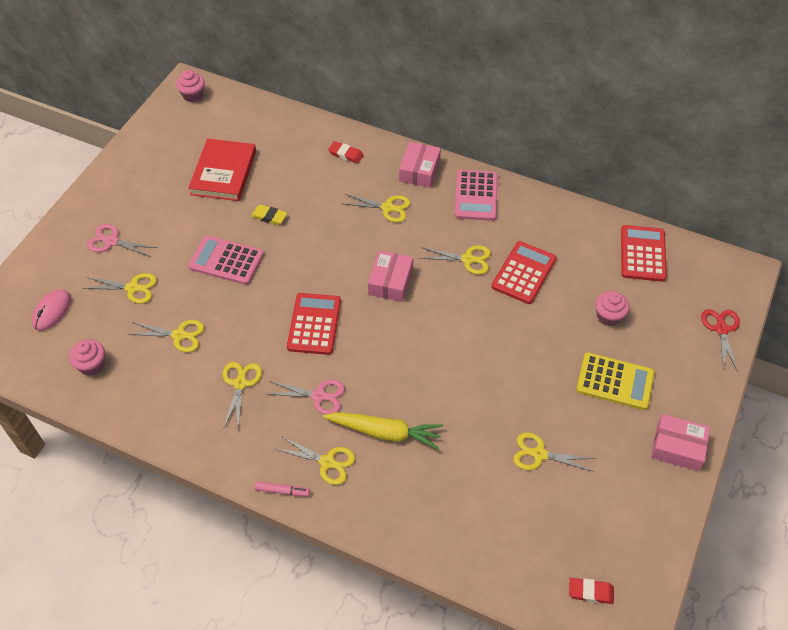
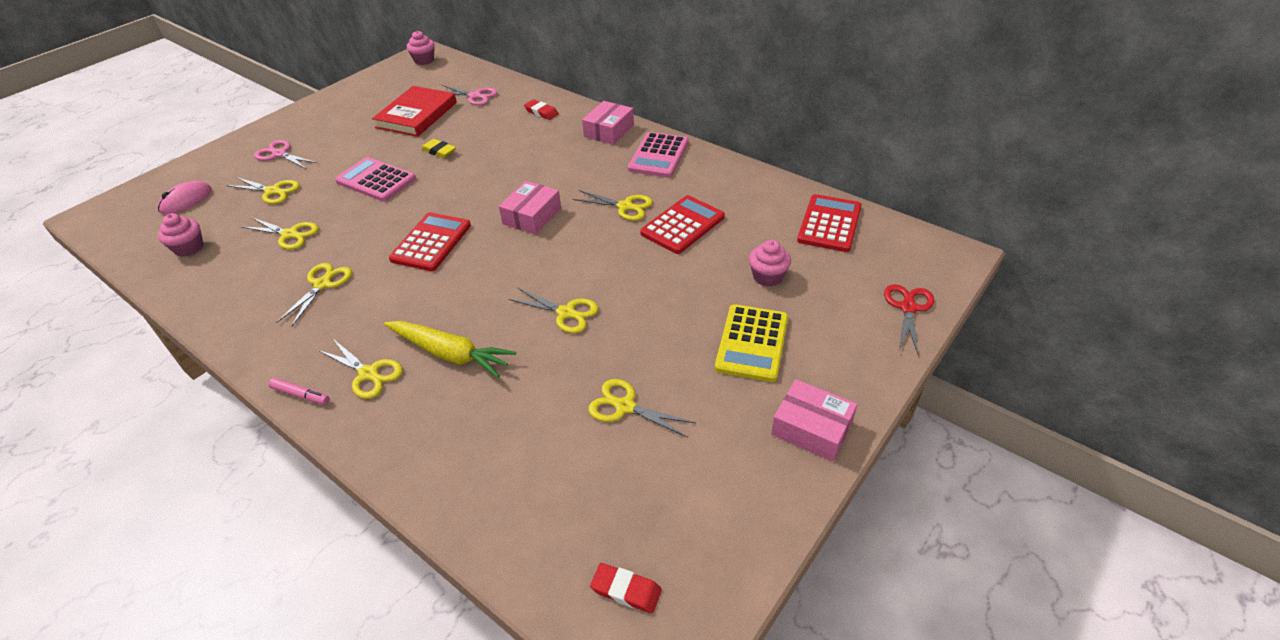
camera: 15 degrees right, 10 degrees down
(319, 396) = (397, 307): pink scissors -> pink scissors (475, 96)
(387, 208) = (561, 156): yellow scissors -> yellow scissors (566, 313)
(615, 381) = (752, 343): yellow calculator -> yellow calculator turned 75 degrees clockwise

